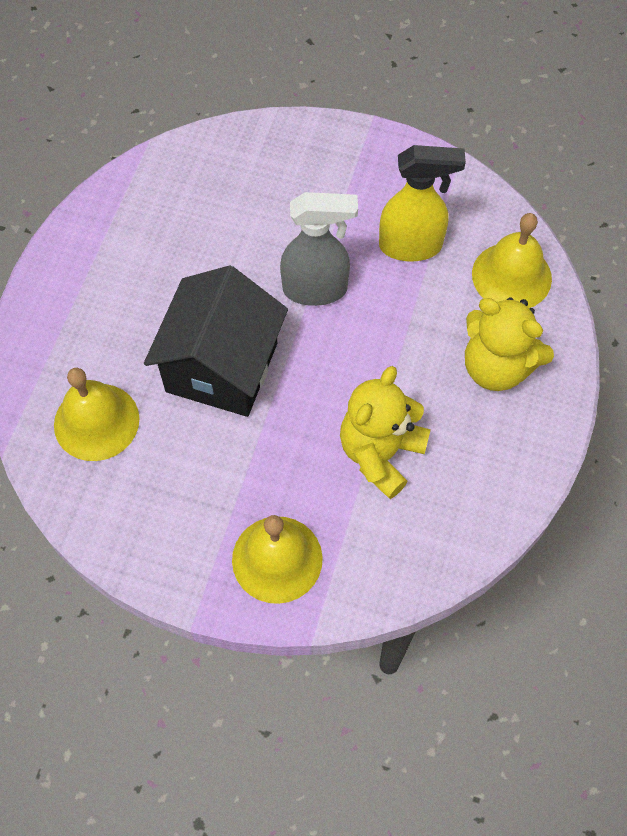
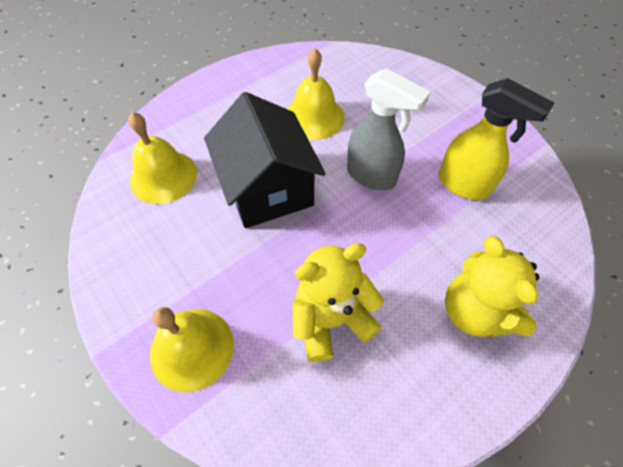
camera: 35 degrees right, 5 degrees down
(222, 367) = (268, 189): black house -> black house turned 75 degrees counterclockwise
(511, 276) = (534, 248): yellow bell -> yellow bell (314, 117)

